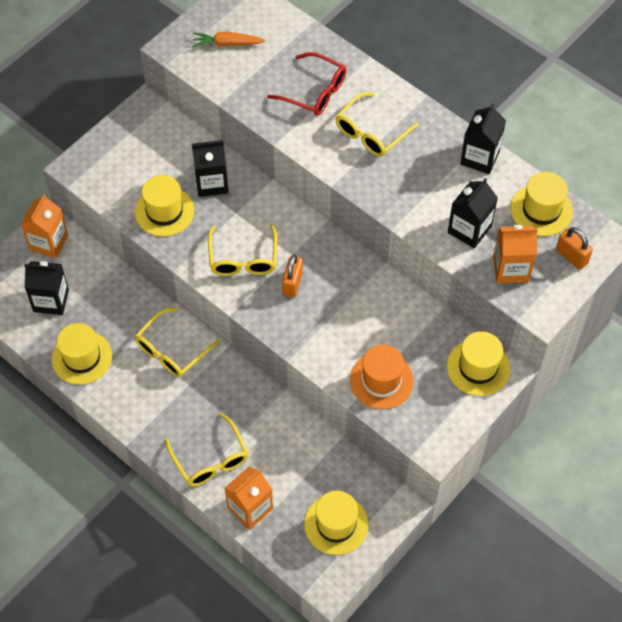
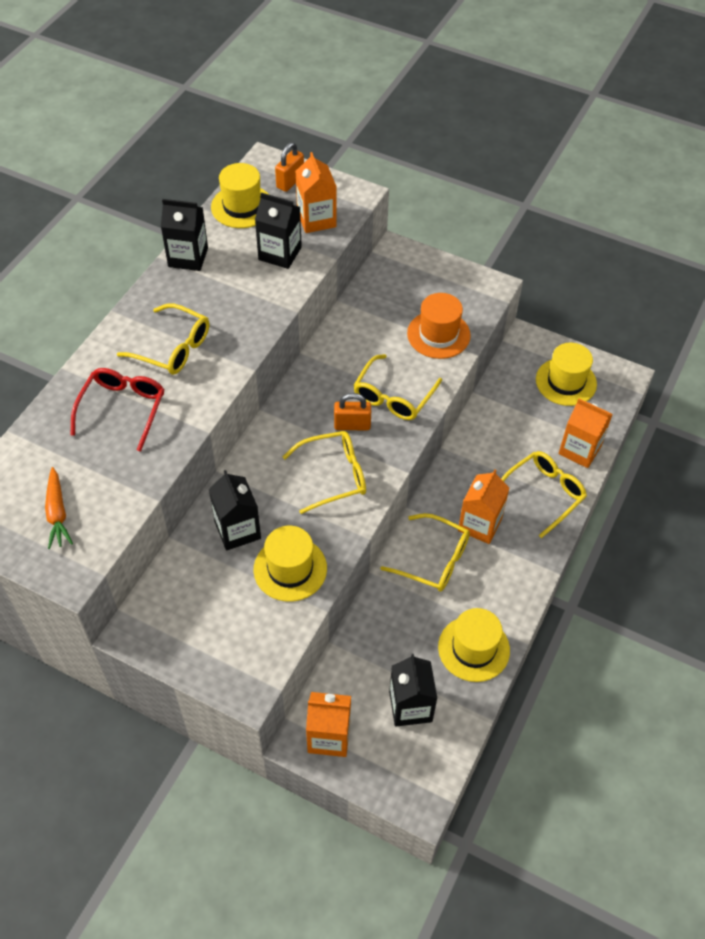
camera: 105 degrees left, 5 degrees down
(195, 396) = (480, 524): none -> orange carton
(315, 323) = (393, 397): none -> yellow glasses
(478, 367) = (399, 269): yellow hat -> none

